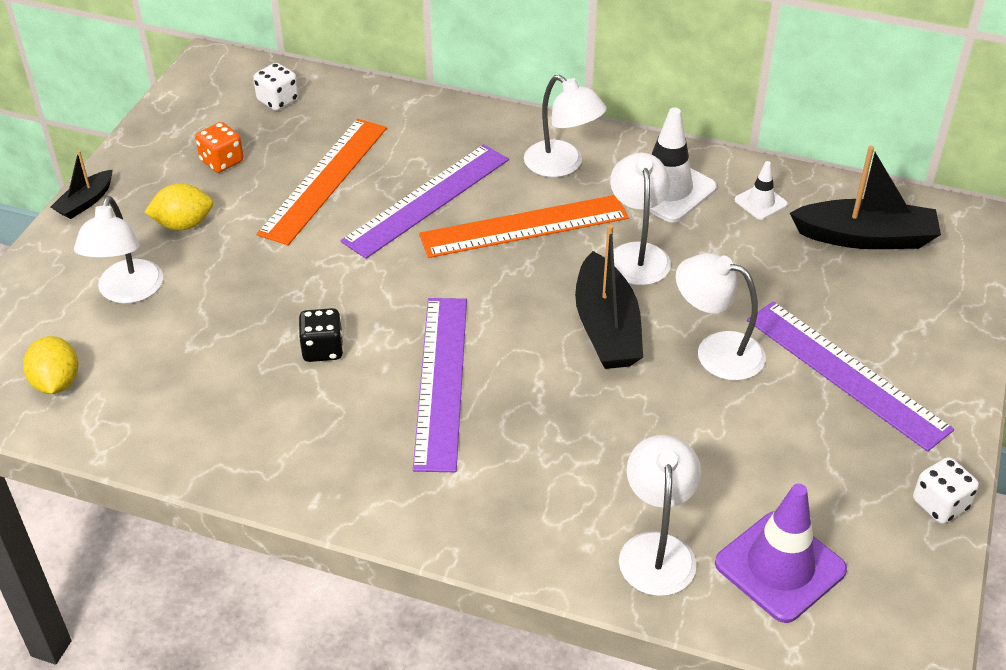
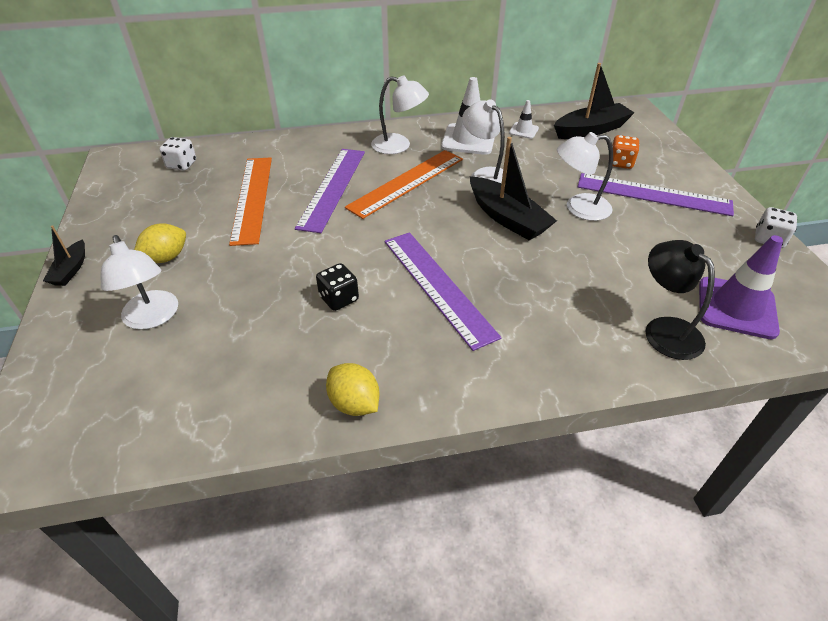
camera: 30 degrees left, 0 degrees up
(56, 383) = (135, 409): yellow lemon -> yellow lemon (354, 403)
(222, 161) = (167, 210): orange dice -> orange dice (620, 163)
(656, 549) = (664, 329): white lamp -> black lamp

